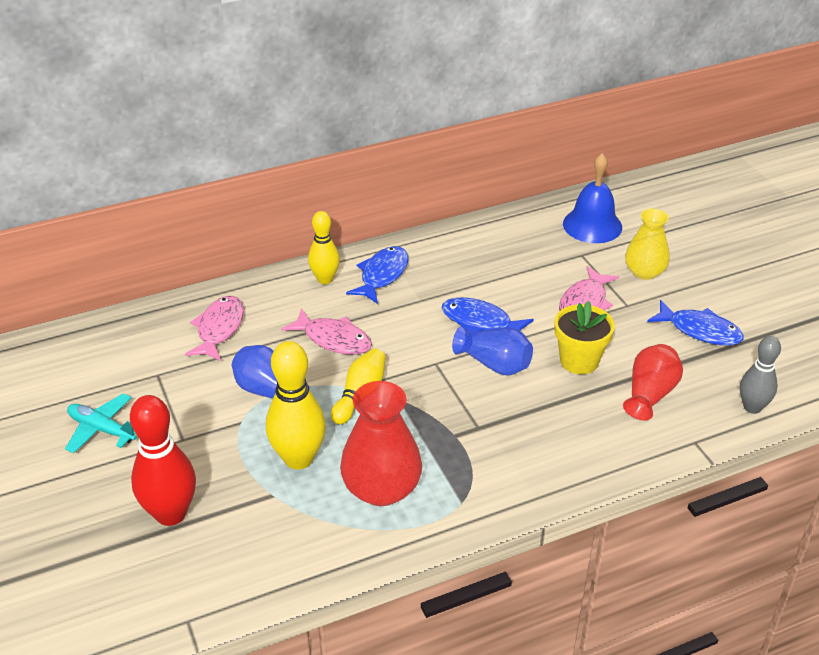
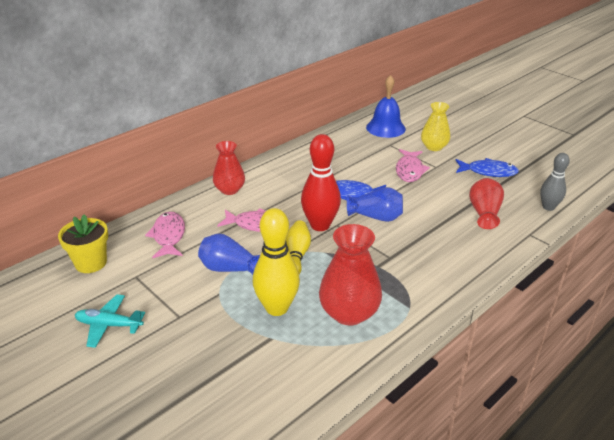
camera: 20 degrees left, 5 degrees down
(171, 514) = (198, 372): red bowling pin -> red bowling pin (320, 225)
(325, 279) = (229, 190): yellow bowling pin -> red vase
(382, 275) = (268, 180): blue fish -> none
(579, 361) = (428, 203): yellow flower pot -> yellow flower pot (91, 263)

